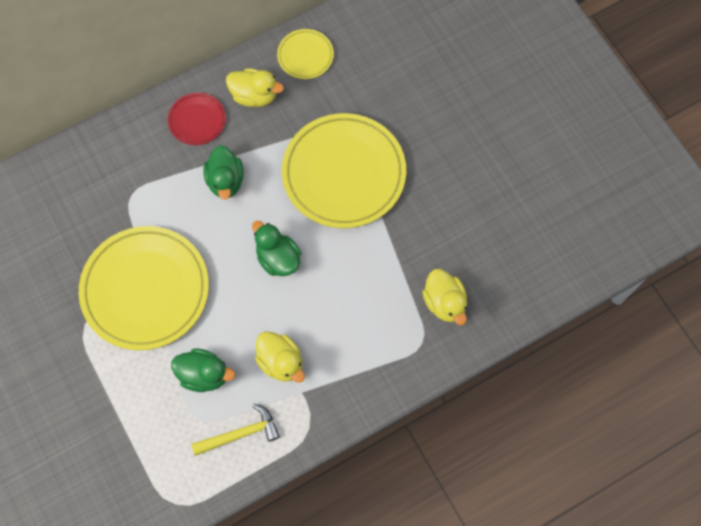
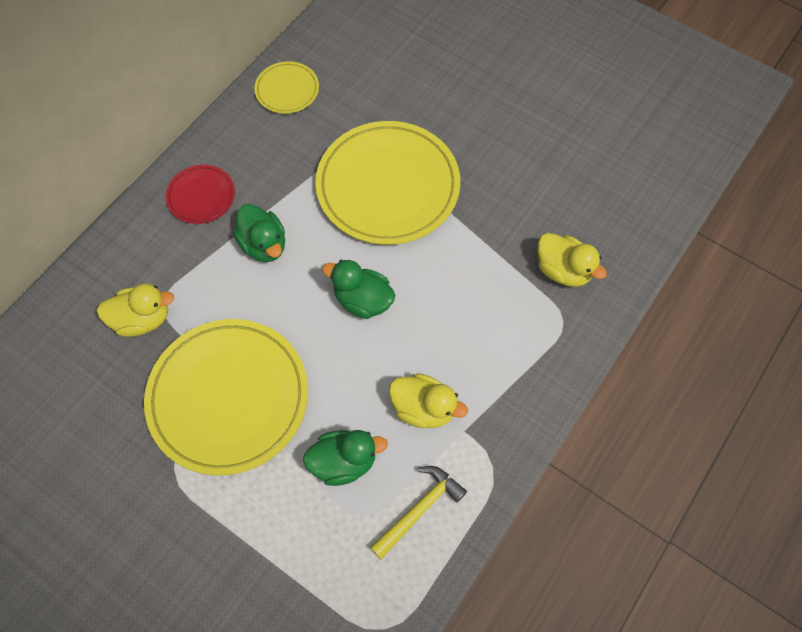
camera: 25 degrees left, 5 degrees down
(254, 96) = (252, 148): yellow duck -> yellow duck (142, 319)

